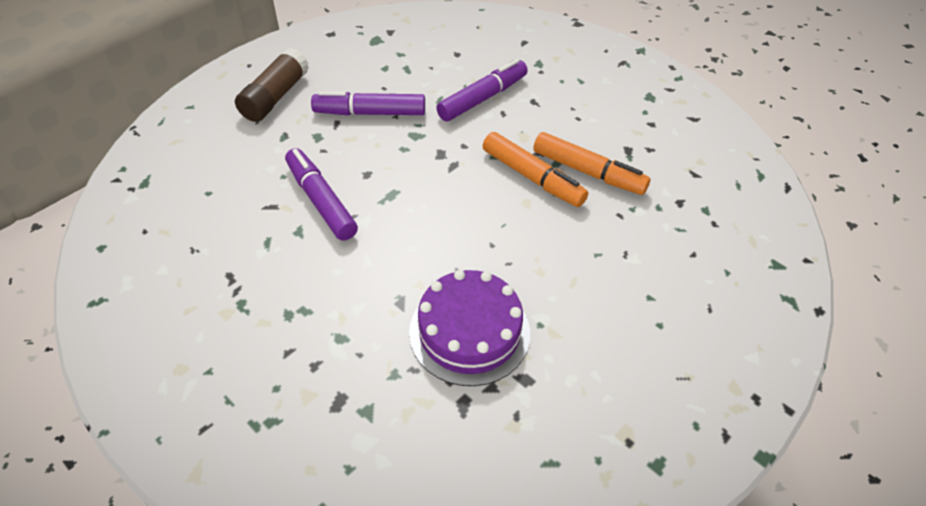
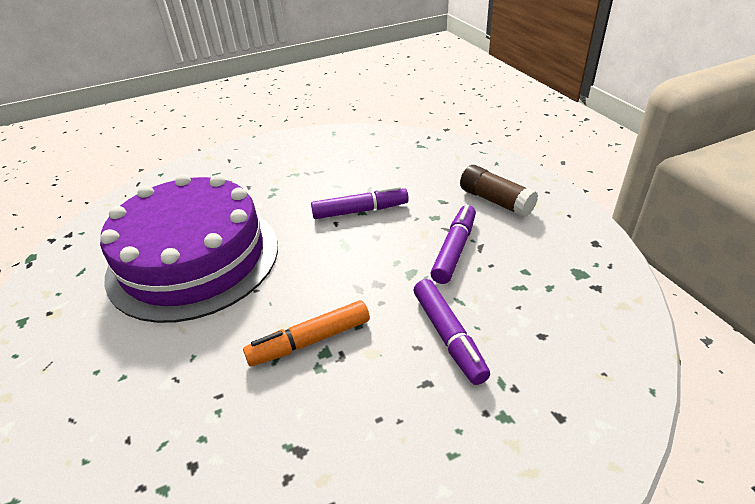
camera: 115 degrees right, 10 degrees down
(469, 332) = (194, 259): purple cake -> purple cake, size x1.91
(588, 172) = (290, 392): orange marker -> none

